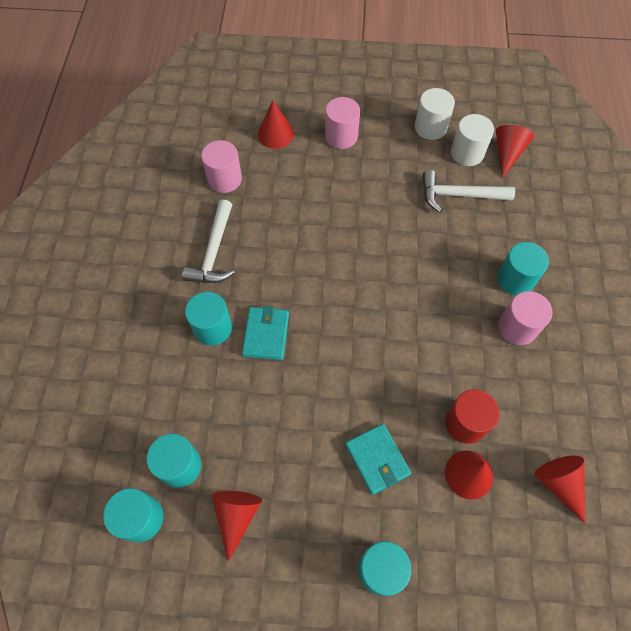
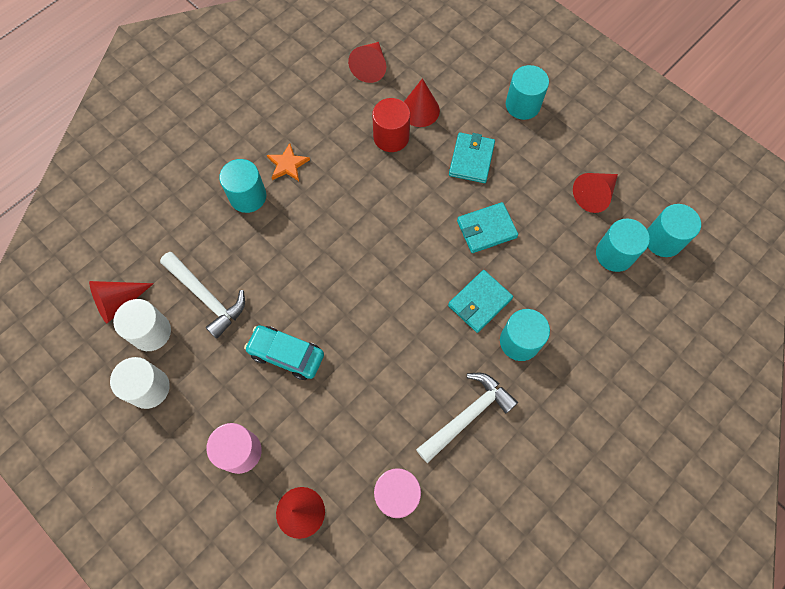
camera: 140 degrees left, 5 degrees up
(309, 400) = (486, 229): none -> turquoise wallet
(369, 201) = (286, 354): none -> turquoise car
(517, 327) = (287, 164): pink cylinder -> orange star

